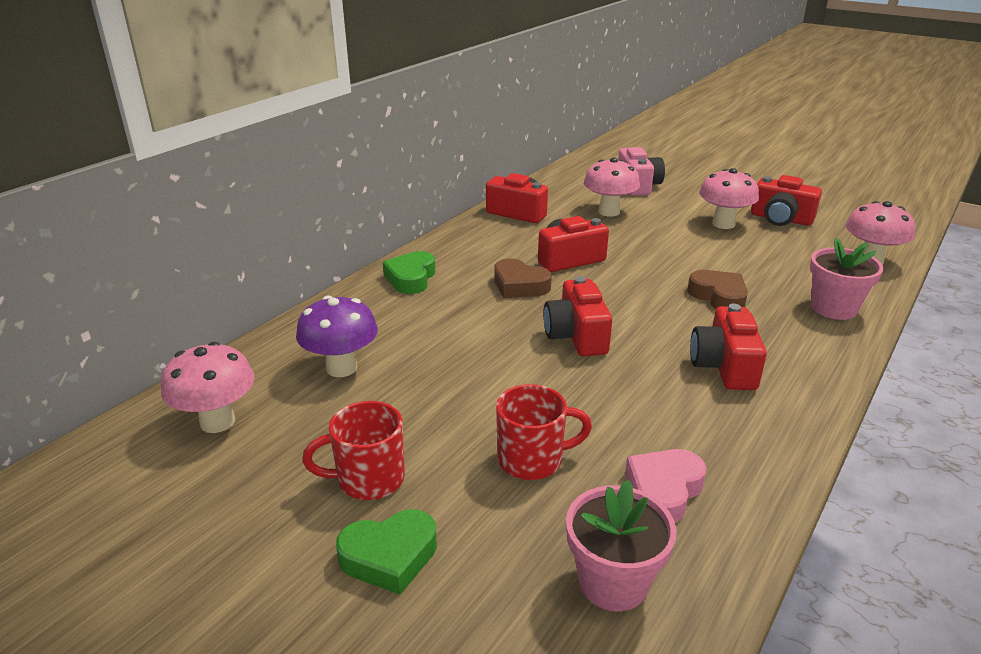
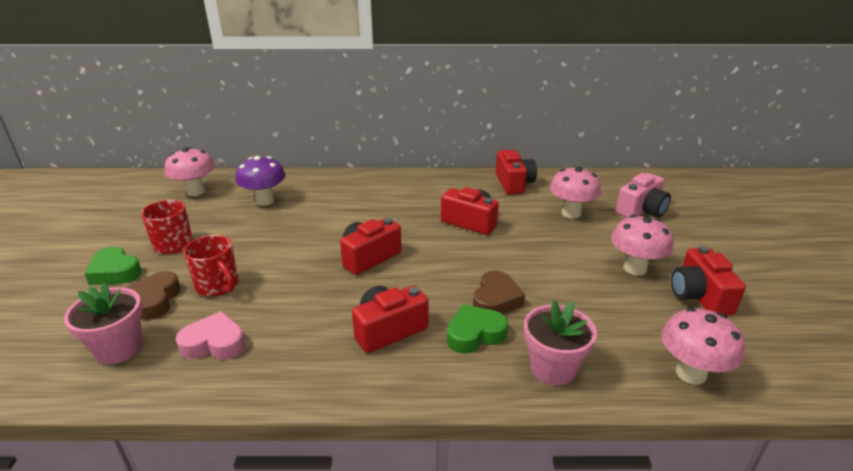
camera: 55 degrees right, 0 degrees up
(411, 278) = (378, 183): green heart -> green heart (475, 334)
(519, 285) = (411, 217): brown heart -> brown heart (154, 300)

